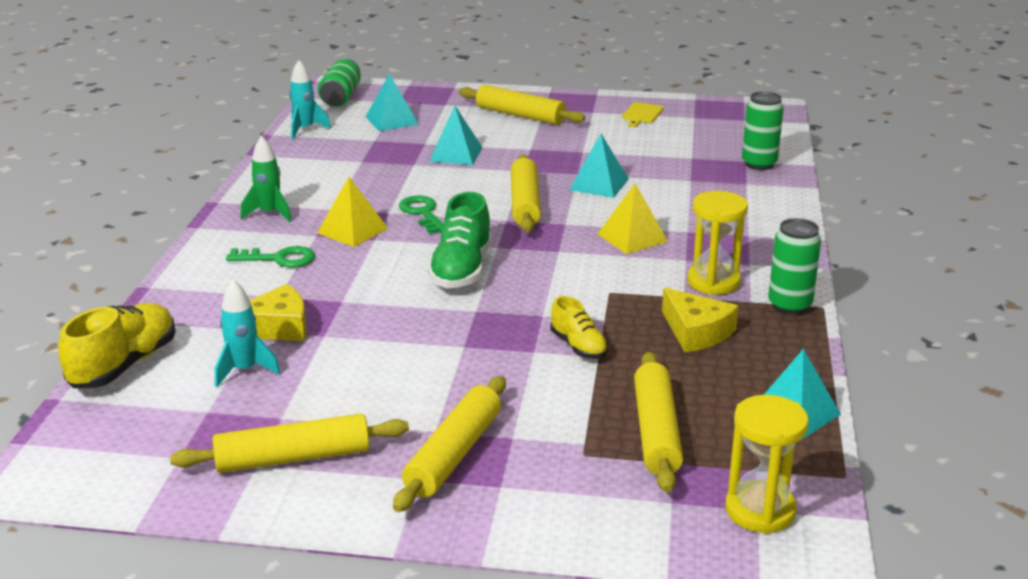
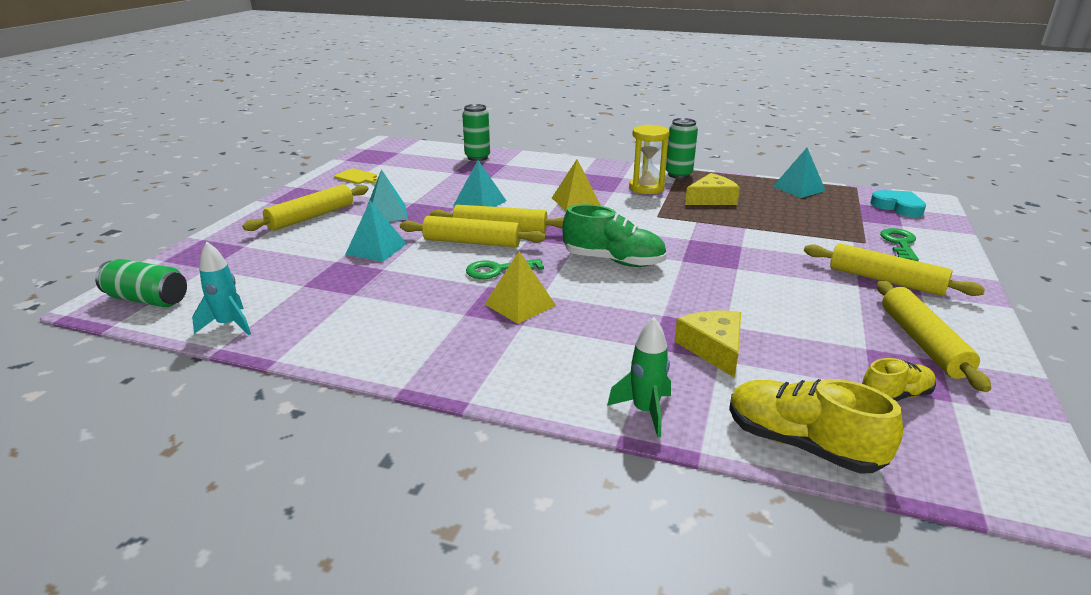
camera: 80 degrees left, 0 degrees up
(244, 370) = (795, 366): turquoise rocket -> none
(269, 213) = (456, 351): green rocket -> green rocket (645, 411)
(278, 259) = (570, 346): green key -> green key (900, 243)
(392, 120) = (257, 274): turquoise pyramid -> turquoise pyramid (386, 213)
(578, 346) = (733, 232): yellow shoe -> yellow shoe (895, 396)
(656, 431) = (831, 221): yellow rolling pin -> yellow rolling pin (472, 242)
(760, 510) = (898, 207): yellow hourglass -> turquoise heart

